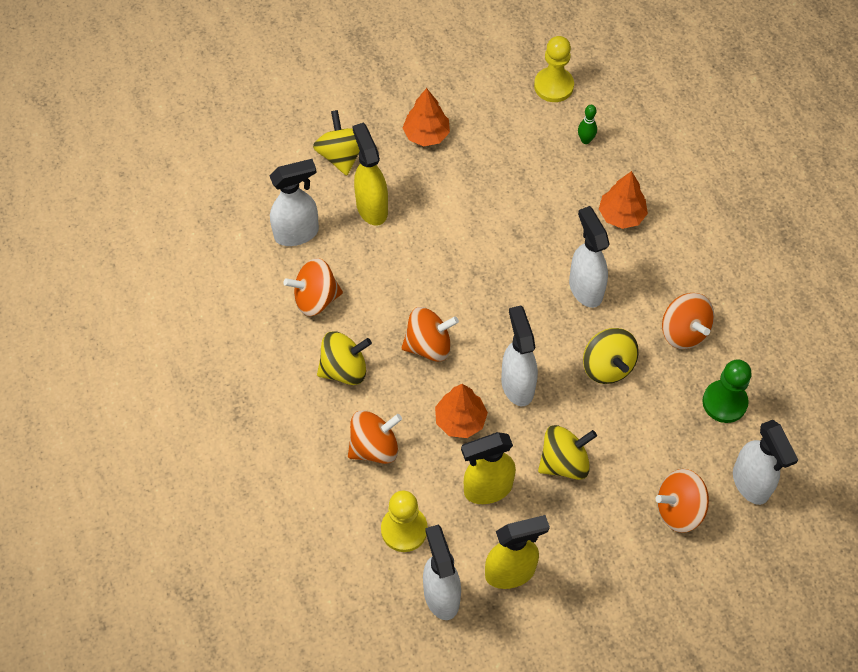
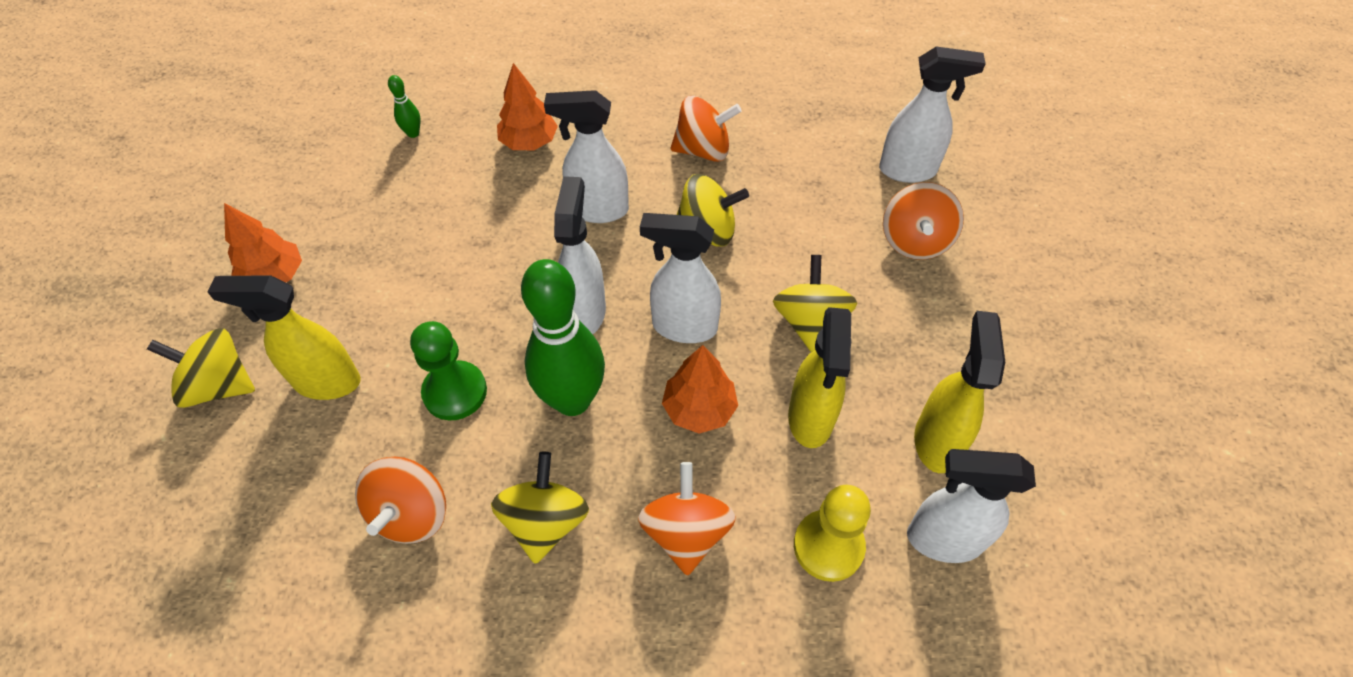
camera: 65 degrees left, 5 degrees down
(297, 233) = (291, 494): white spray bottle -> white spray bottle (585, 312)
(429, 345) = (572, 400): orange spinning top -> green bowling pin
(553, 86) = (321, 132): yellow pawn -> none
(724, 402) = (804, 152): green pawn -> green pawn (455, 392)

